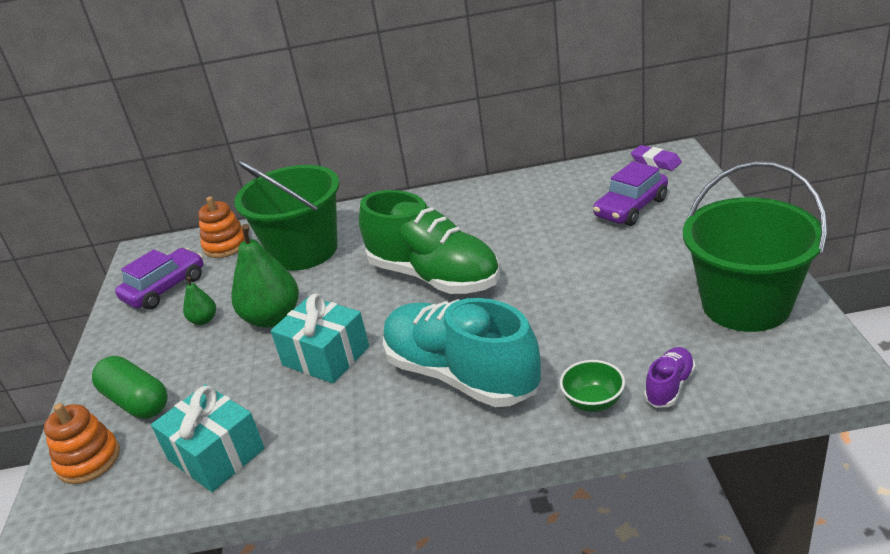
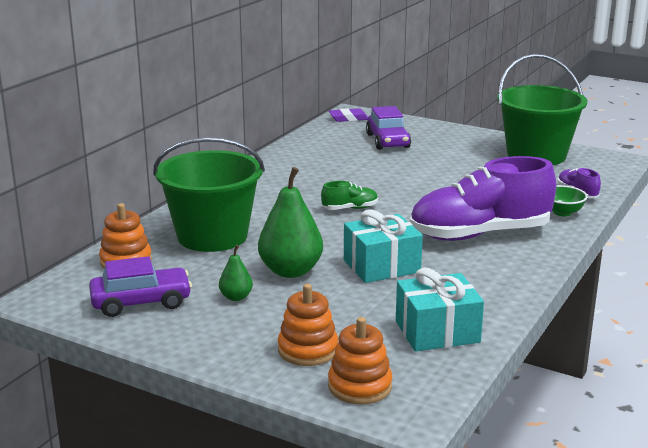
camera: 60 degrees left, 10 degrees down
(136, 401) = (308, 350): green capsule -> orange stacking toy
(165, 288) = (141, 302): purple car -> purple car turned 90 degrees clockwise
(434, 276) = (350, 208): green shoe -> green shoe, size x0.42
(461, 375) = (479, 234): turquoise shoe -> purple shoe

